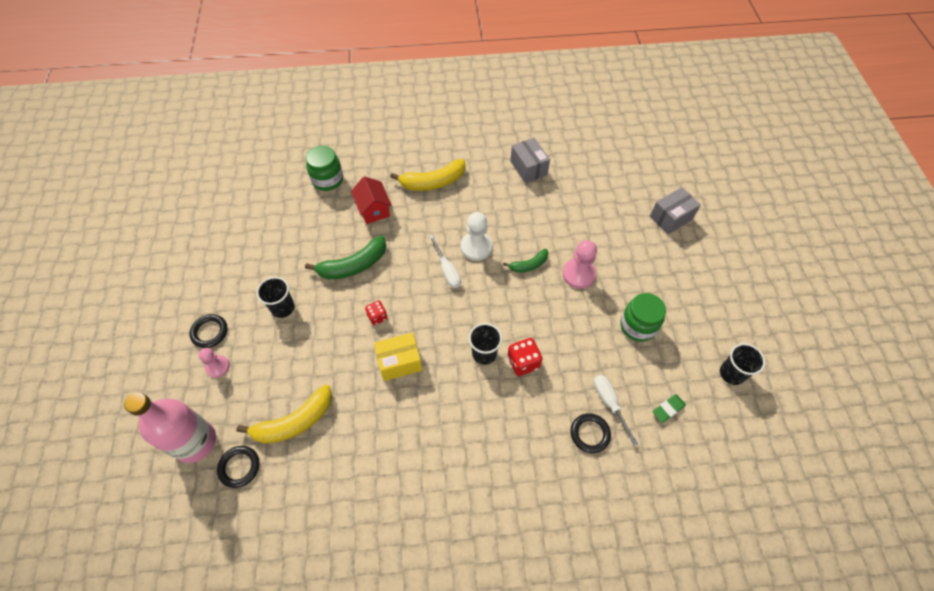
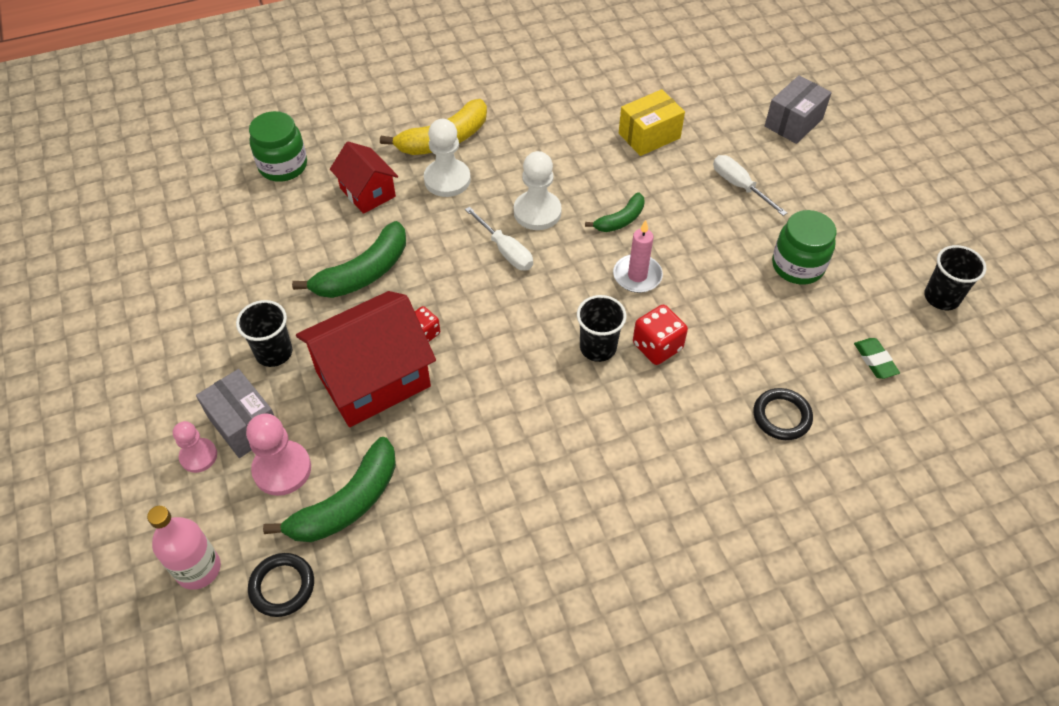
camera: 15 degrees left, 5 degrees down
(195, 442) = (198, 569): pink bottle -> pink bottle, size x0.66
(209, 332) = (168, 411): black ring -> none
(294, 422) = (347, 503): yellow banana -> green banana
(336, 340) = (373, 379): none -> red house
(399, 362) = (478, 386): yellow box -> yellow box (649, 136)
(426, 211) = (447, 179): none -> white pawn
(526, 308) = (637, 276): none -> pink candle
(528, 168) = (576, 96): grey box -> grey box (244, 424)
(578, 274) = (694, 218): pink pawn -> pink pawn (282, 469)
(609, 403) = (794, 371): white screwdriver -> white screwdriver (739, 186)
(668, 409) = (875, 360): green eraser -> green eraser turned 60 degrees counterclockwise

